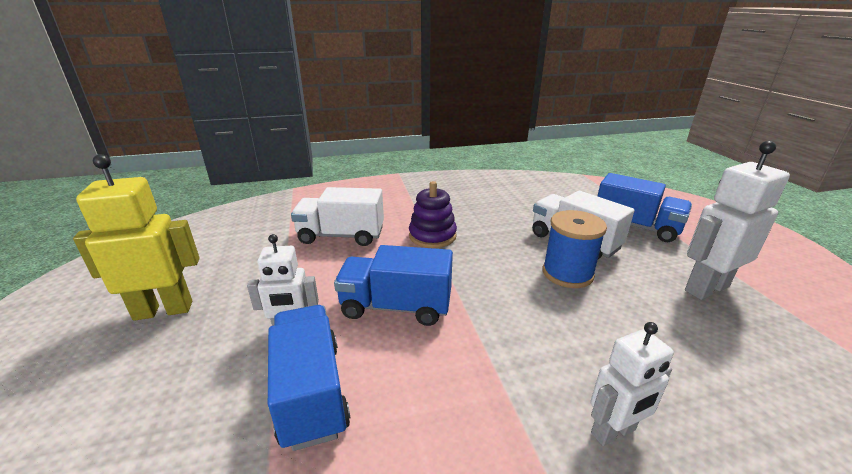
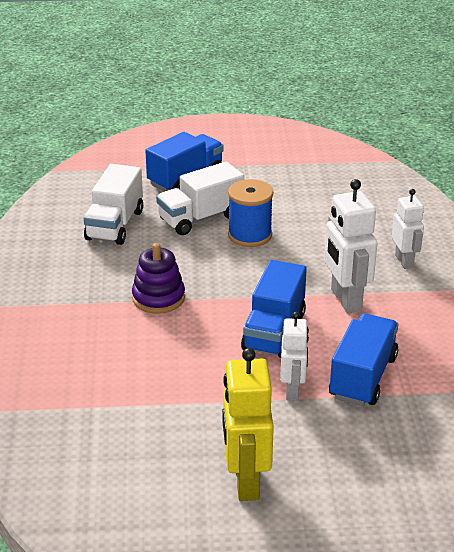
camera: 80 degrees left, 5 degrees up
(311, 392) = (363, 377): blue truck -> blue truck turned 120 degrees clockwise
(341, 236) = (133, 362): white truck -> white truck (115, 225)
(706, 288) = (285, 182): white robot -> white robot (345, 300)

